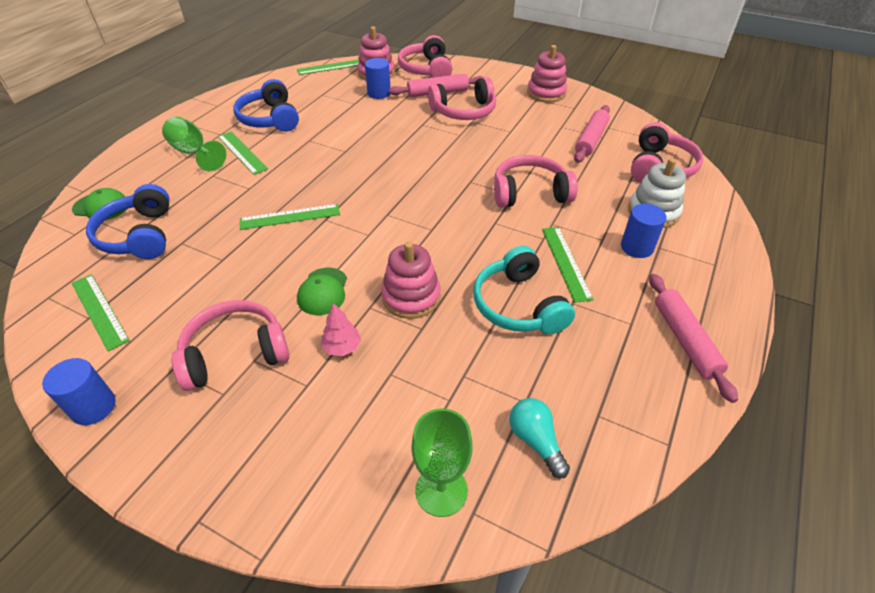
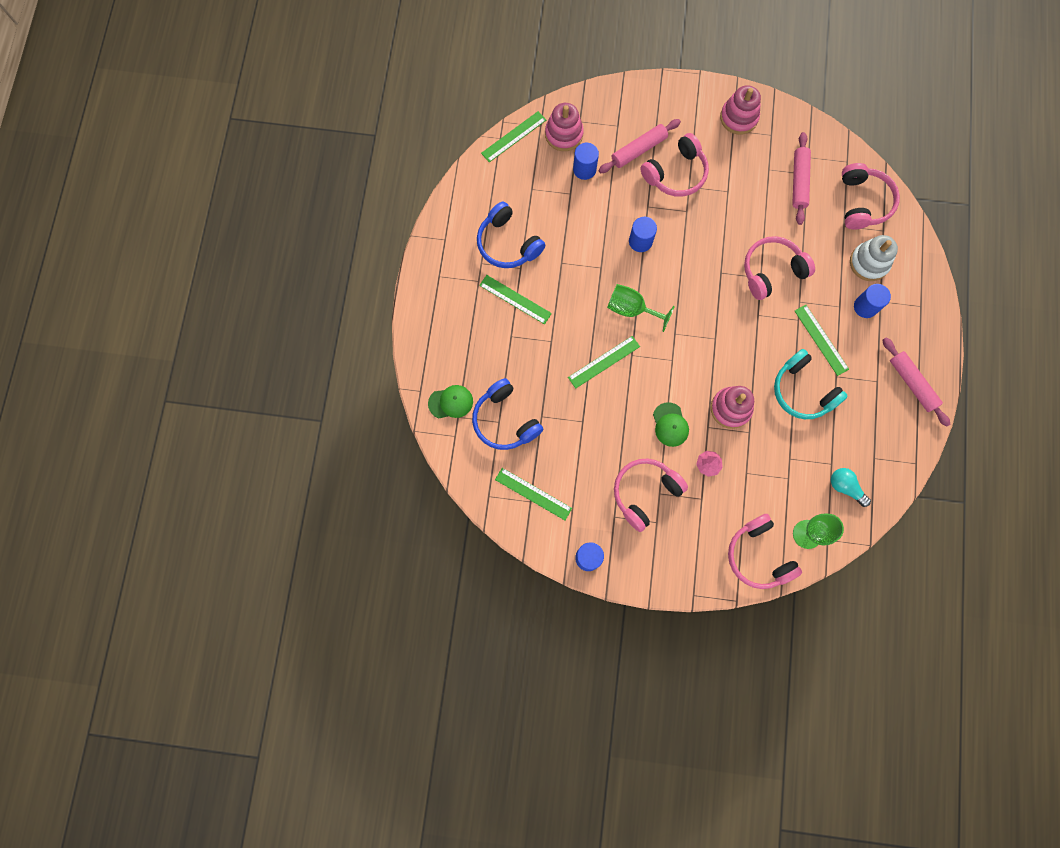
camera: 20 degrees left, 30 degrees up
(194, 153) = (474, 314): green goblet -> green goblet (631, 309)
(398, 143) = (640, 241): none -> blue cylinder
(426, 69) = (609, 111): pink headphones -> pink headphones (758, 555)

